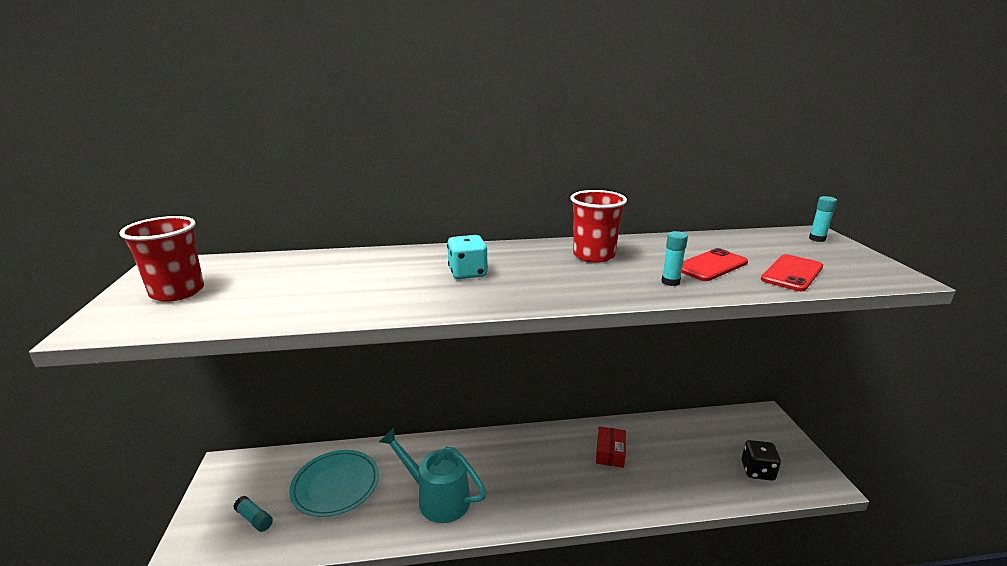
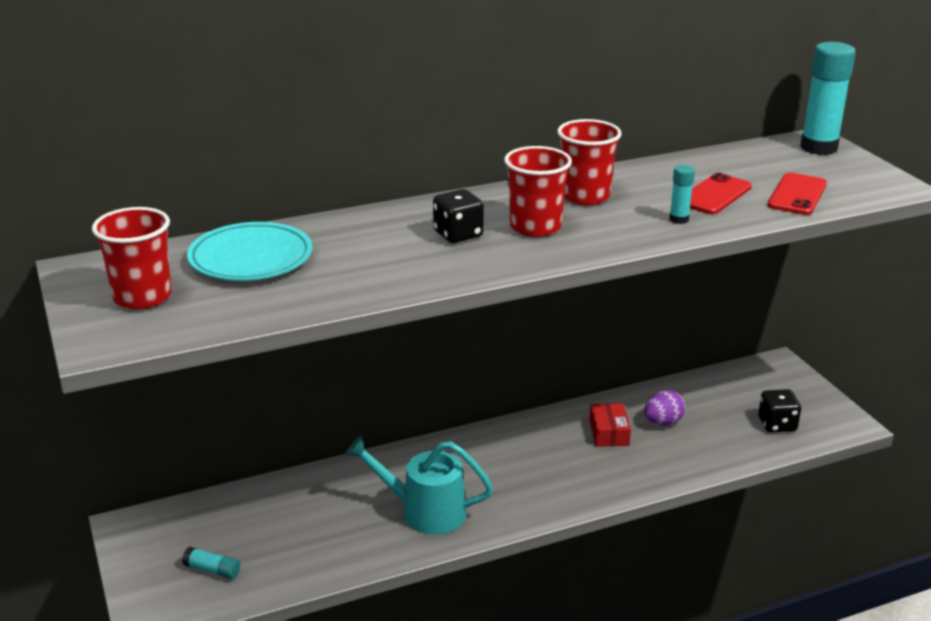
camera: 15 degrees left, 5 degrees up
(336, 485) = (291, 521): turquoise plate -> turquoise plate (251, 258)
(467, 273) = (458, 234): turquoise dice -> black dice
(537, 274) = (535, 227): none -> red cup
(657, 451) = (663, 422): none -> purple egg
(817, 239) = (818, 148): turquoise glue stick -> turquoise glue stick, size x2.12

